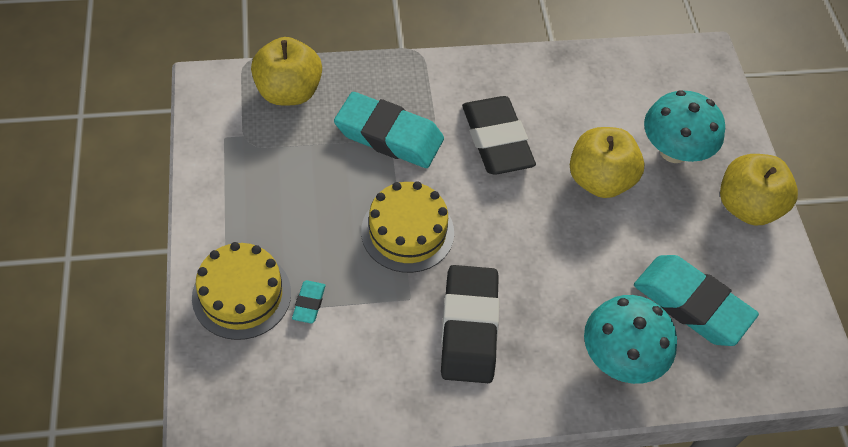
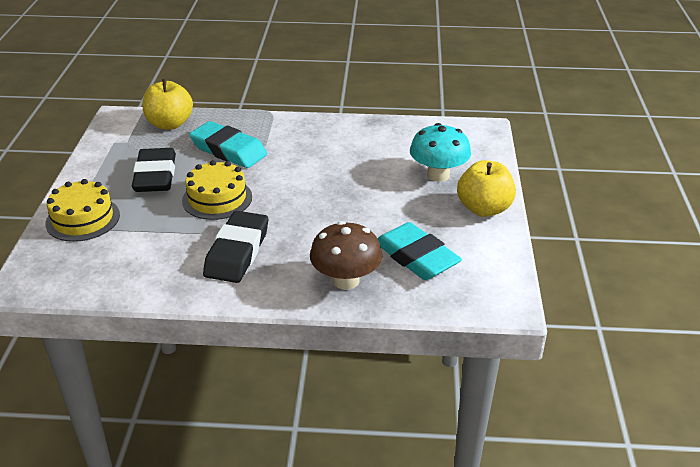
camera: 15 degrees right, 20 degrees down
(309, 303) = (127, 228): turquoise eraser -> none
(496, 140) = (305, 159): black eraser -> black eraser (155, 176)
(599, 180) = (373, 185): yellow apple -> none
(620, 358) = (346, 280): turquoise mushroom -> brown mushroom

